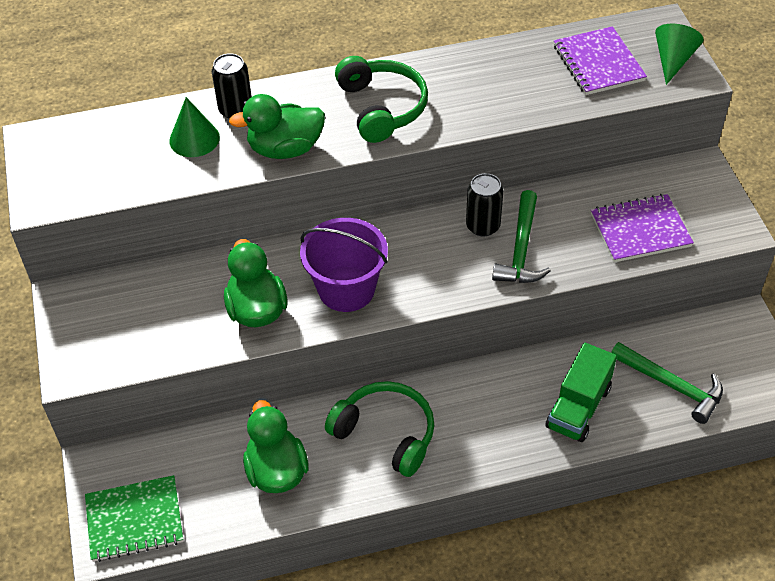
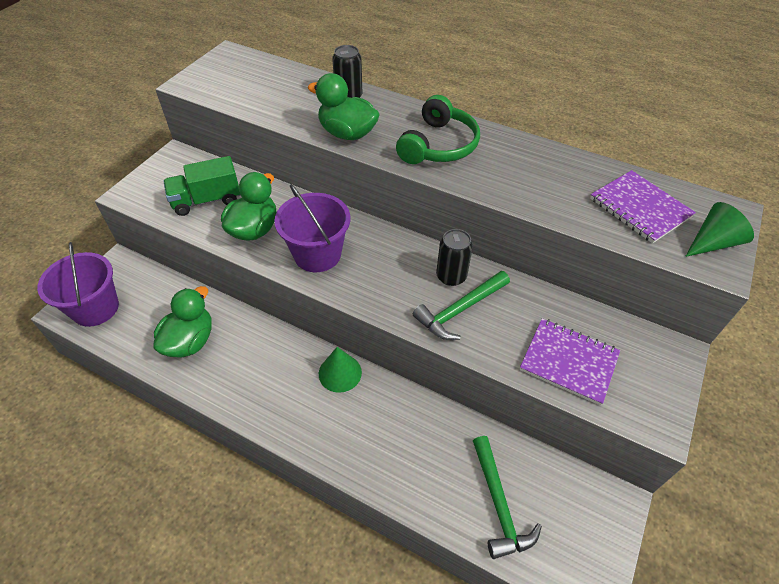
camera: 40 degrees right, 0 degrees up
(134, 520) = (95, 308): green notebook -> purple bucket
(194, 139) = (305, 98): green cone -> green cone (340, 373)
(386, 433) = (272, 370): green headphones -> none
(578, 407) = (410, 459): green truck -> green truck (207, 200)
(598, 63) = (639, 208): purple notebook -> purple notebook turned 60 degrees counterclockwise

